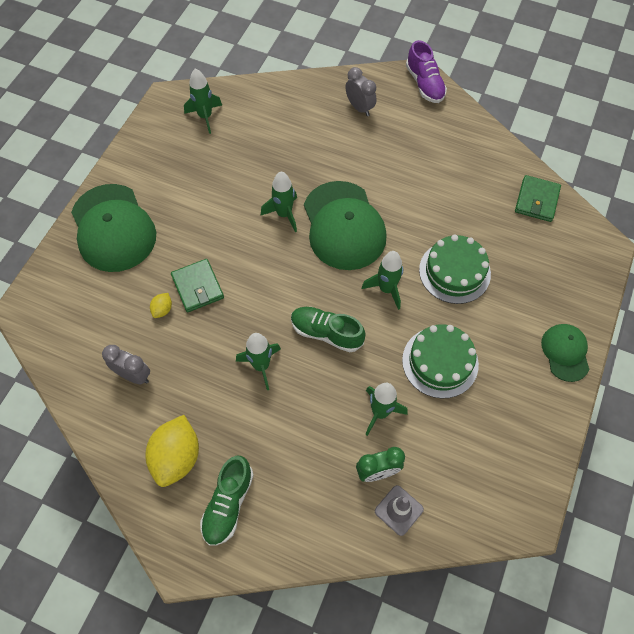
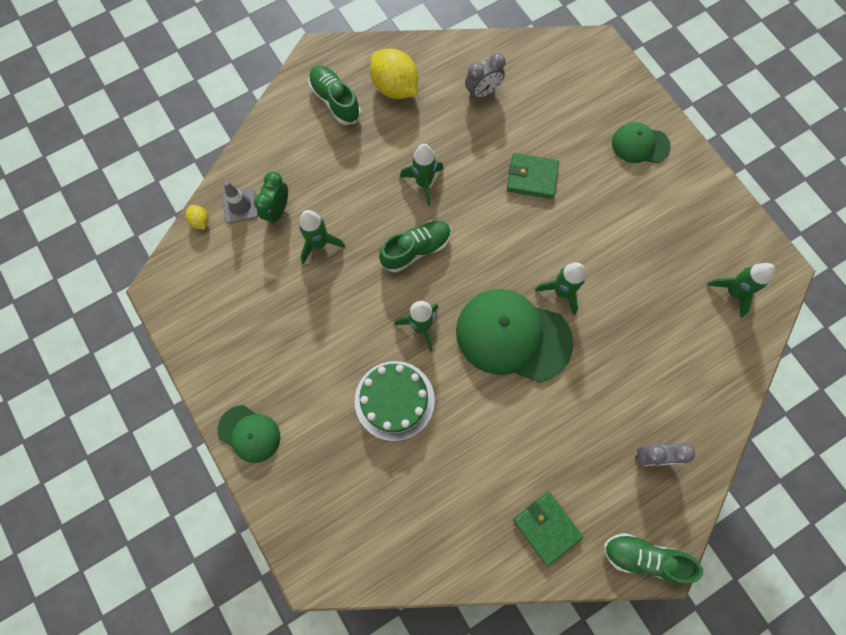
camera: 125 degrees right, 10 degrees up
(113, 228) = (640, 145): green cap -> green cap, size x0.54
(163, 310) = (528, 140): yellow lemon -> yellow lemon (200, 221)
(424, 84) = (644, 557): purple shoe -> green shoe
(440, 362) = (323, 320): green cake -> none
(536, 200) = (412, 551): green wallet -> green wallet (546, 527)

